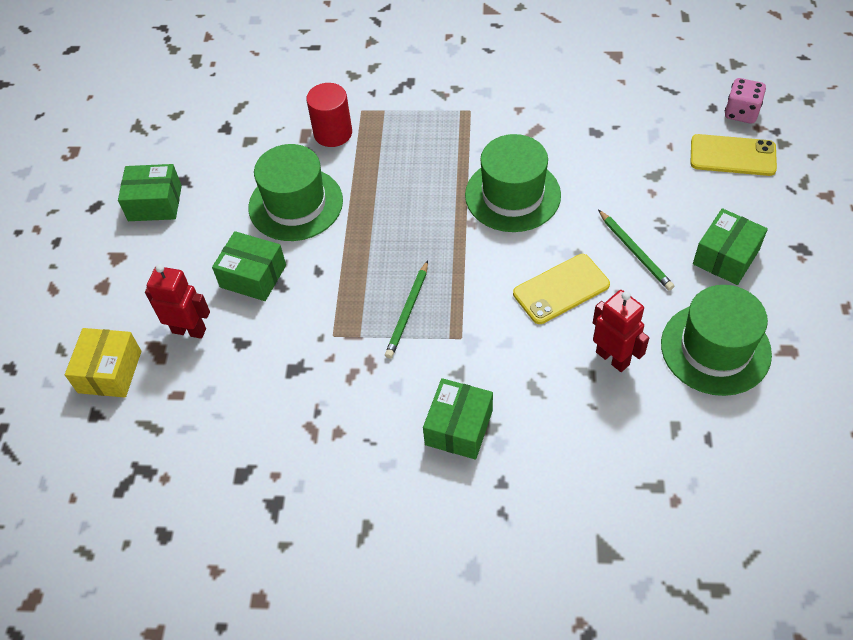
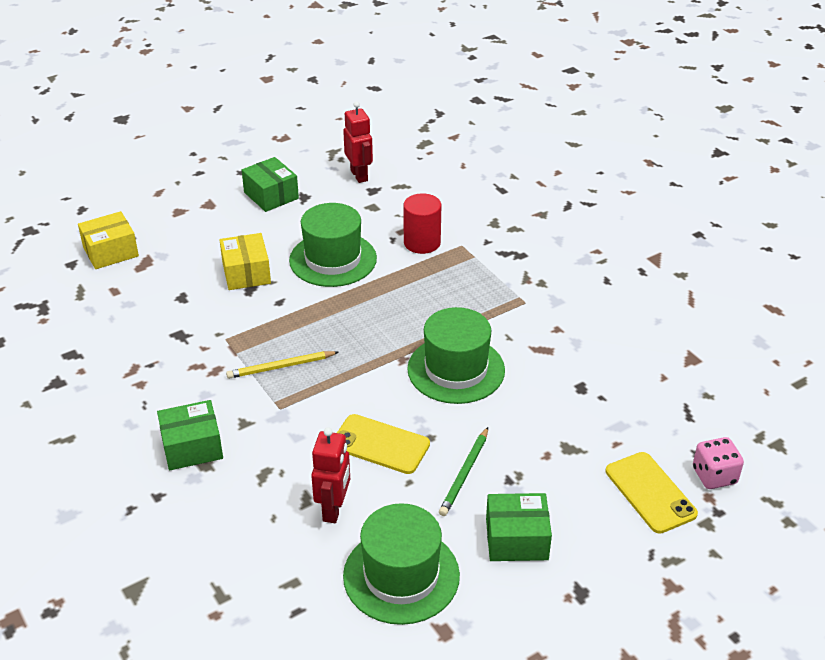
camera: 50 degrees right, 15 degrees down
(189, 330) = (173, 268): red robot -> red robot (359, 175)
(253, 276) = (246, 273): green box -> yellow box
(408, 311) = (281, 367): green pencil -> yellow pencil

